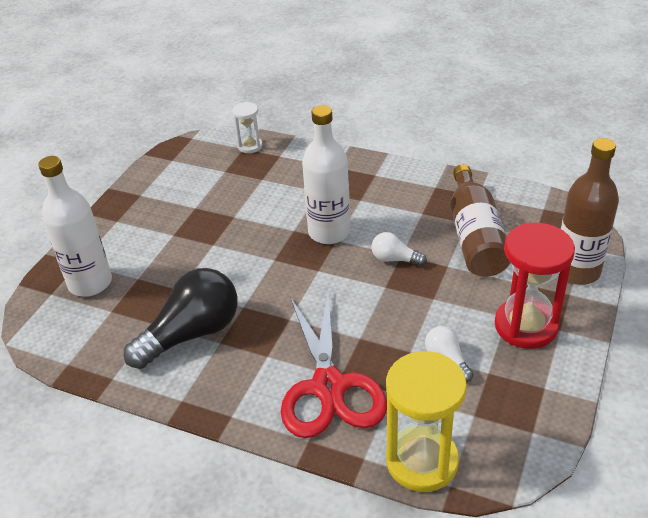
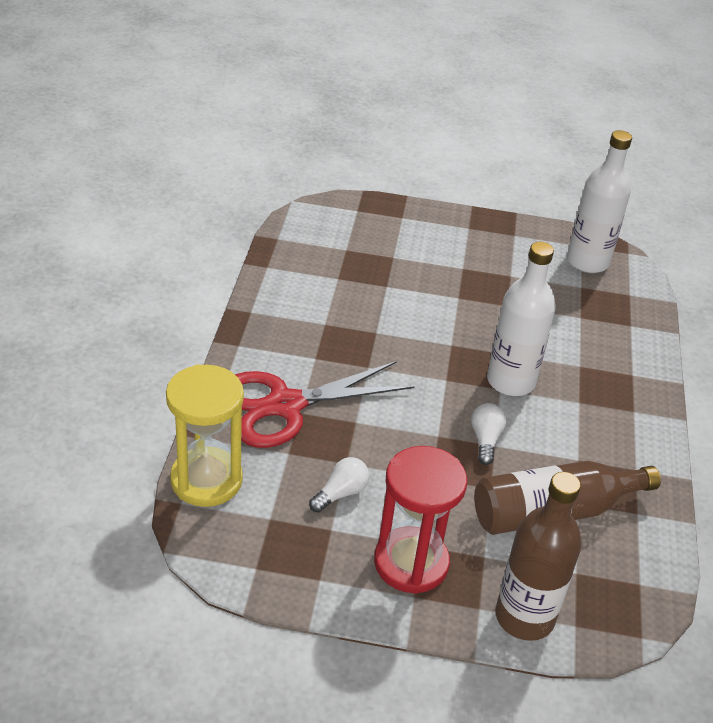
camera: 70 degrees right, 0 degrees up
(90, 283) = (377, 230): white bottle -> white bottle (587, 262)
(191, 334) = (330, 304): black light bulb -> none
(250, 146) = (636, 299): white hourglass -> none

